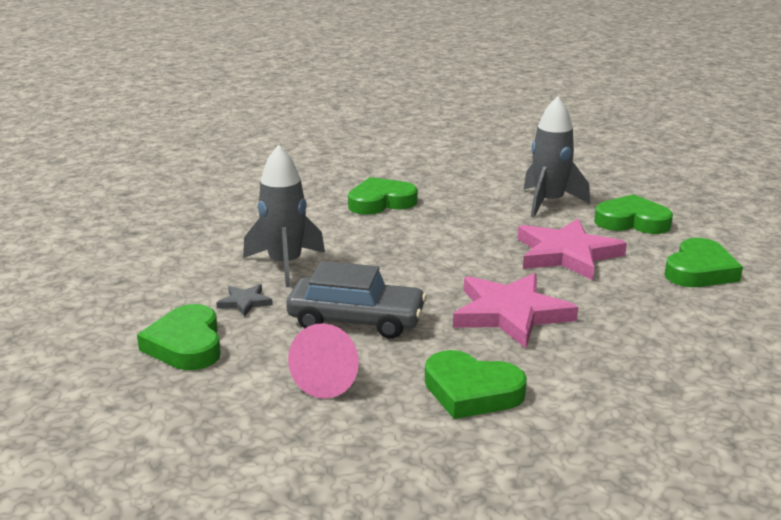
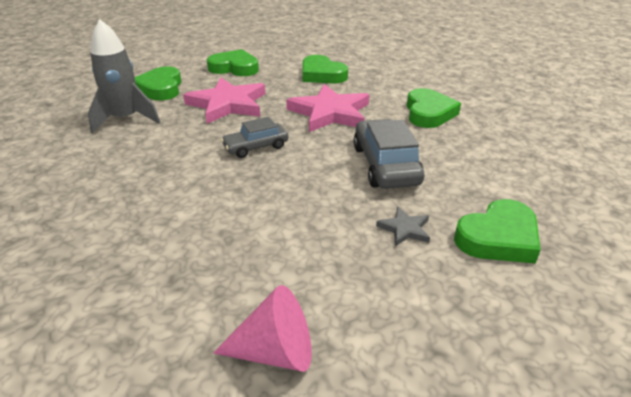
camera: 110 degrees left, 10 degrees up
(285, 265) = (316, 227): grey rocket -> none
(330, 380) = (467, 157): pink cone -> pink cone (275, 351)
(381, 202) = (132, 205): green heart -> green heart (322, 75)
(446, 257) = (256, 147): none -> grey car

